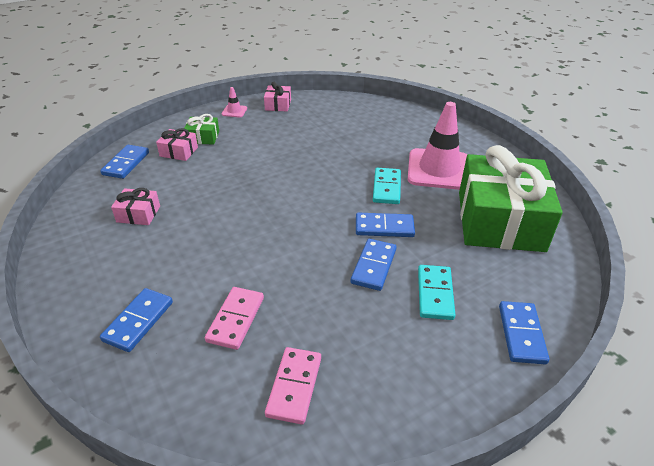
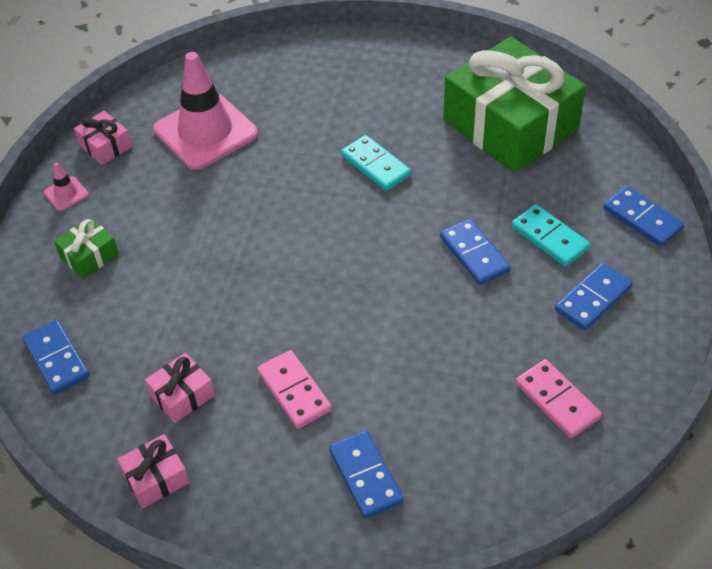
camera: 45 degrees left, 10 degrees up
(179, 152) = (94, 295): pink gift -> pink gift (156, 478)
(236, 319) = (439, 397): pink domino -> pink domino (294, 391)
(384, 227) = (431, 209): blue domino -> blue domino (593, 299)
(439, 169) = (393, 107): pink traffic cone -> pink traffic cone (205, 132)

